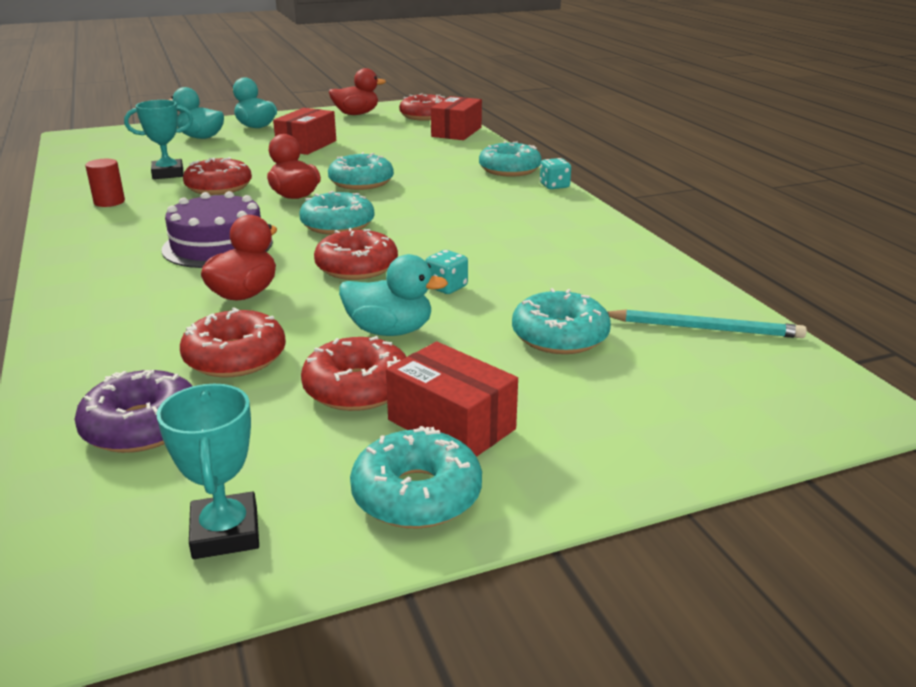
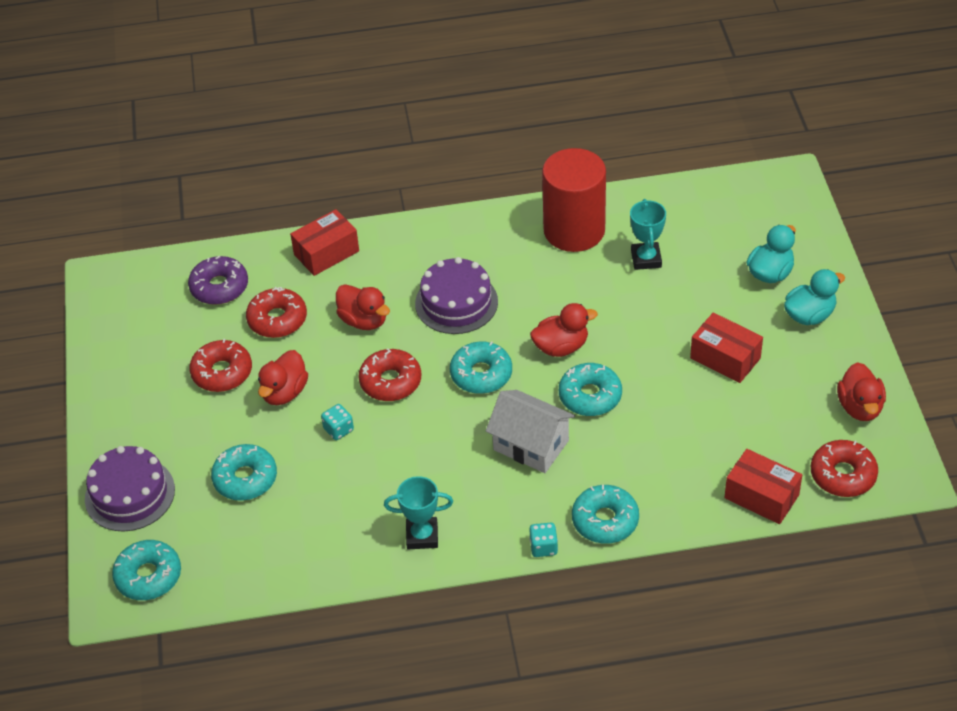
camera: 105 degrees right, 20 degrees up
(109, 202) = (574, 230): red cylinder -> red cylinder, size x2.47
(219, 187) = (598, 296): red donut -> none
(225, 533) = (123, 323): turquoise trophy -> turquoise trophy (422, 536)
(390, 331) = (284, 392): turquoise duck -> red duck
(417, 494) = (120, 389): turquoise donut -> turquoise donut (148, 576)
(433, 198) = (531, 445): none -> white house
(451, 424) = (170, 409): red box -> red box (326, 253)
(650, 430) = (130, 494): none -> purple cake
(704, 328) = (226, 562): turquoise pencil -> none

